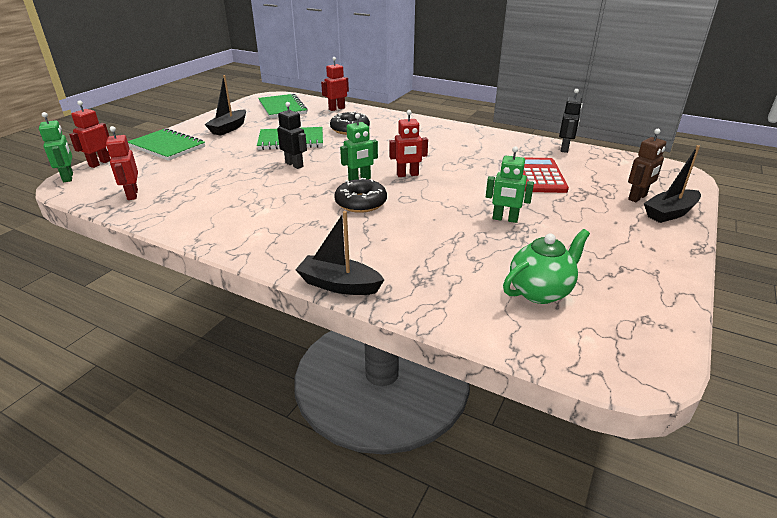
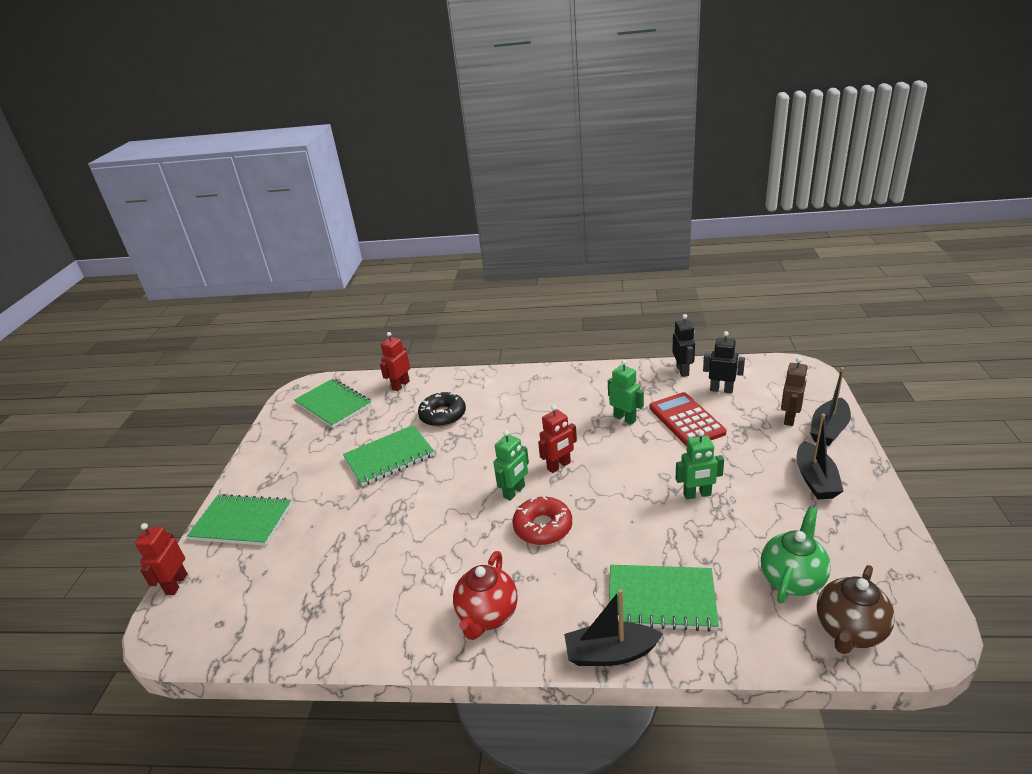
camera: 20 degrees left, 0 degrees up
(68, 177) = (155, 624): green robot -> green robot (625, 418)
(132, 195) = (269, 619): red robot -> none
(229, 128) = (295, 463): black boat -> black boat (815, 480)
(271, 236) = (487, 615): none -> red teapot
(294, 165) = (425, 496): black robot -> black robot (721, 390)
(361, 203) = (543, 527): black donut -> red donut
(411, 268) = (661, 599): none -> green notebook
(563, 340) = (849, 631): none -> brown teapot

